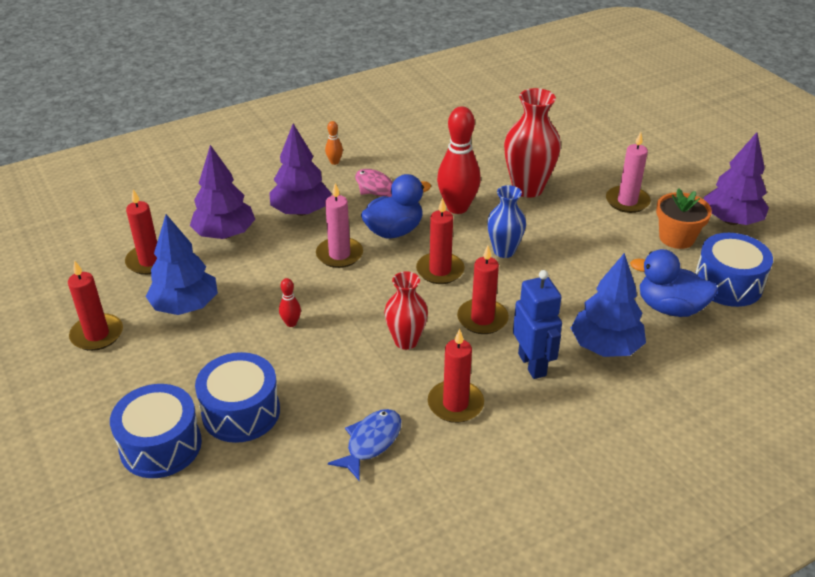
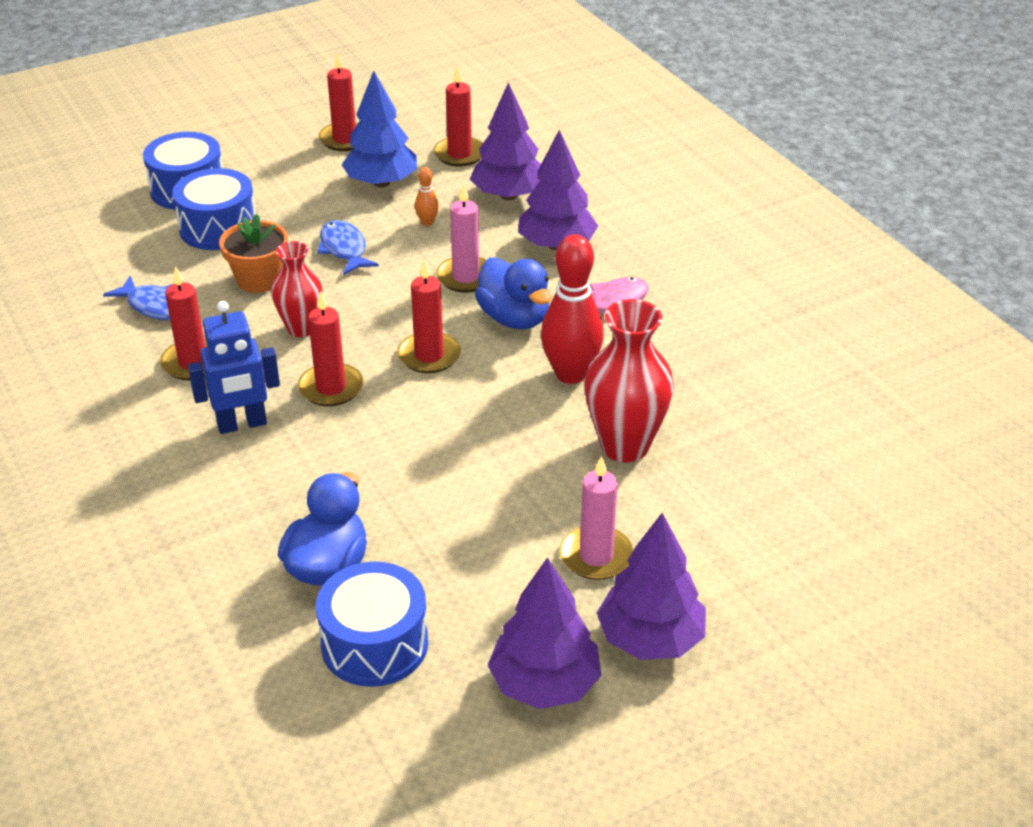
camera: 90 degrees right, 0 degrees up
(291, 323) = (344, 249): red bowling pin -> blue fish
(334, 162) = (675, 266): orange bowling pin -> orange bowling pin (427, 222)
(504, 251) = (468, 413): blue vase -> none
(605, 346) = (261, 491): blue tree -> none
(676, 238) = (496, 602): orange flower pot -> orange flower pot (259, 279)
(684, 185) = (650, 639): none -> purple tree

